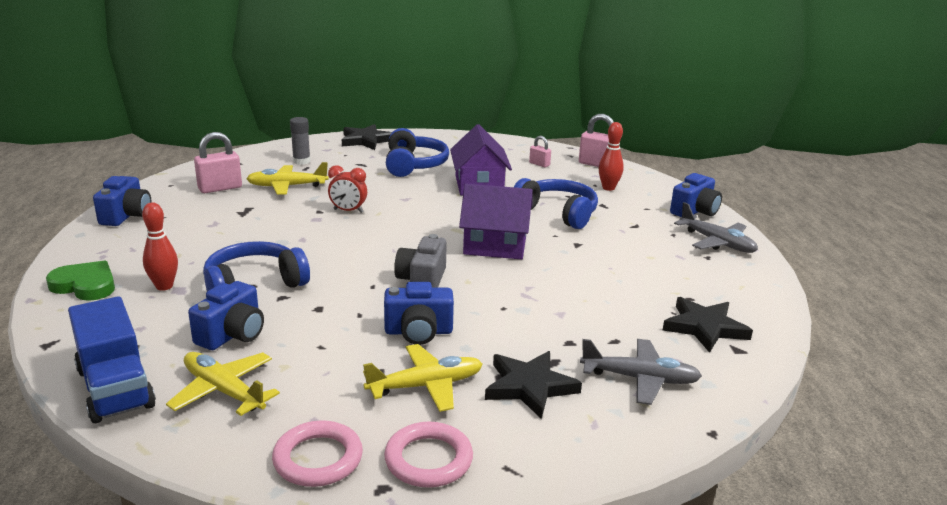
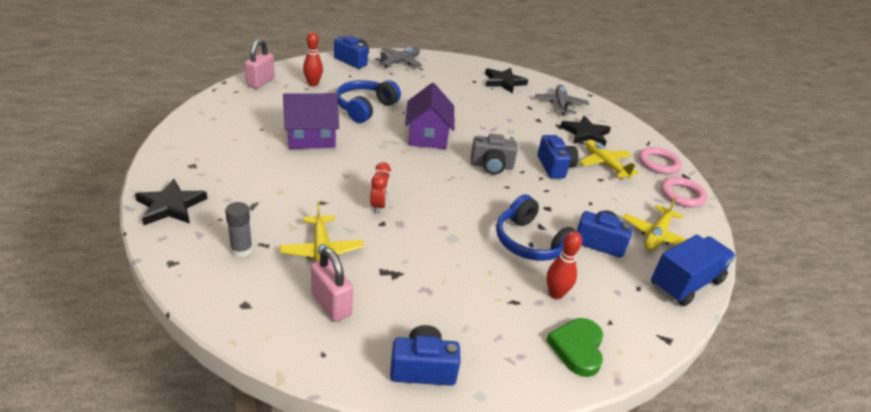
camera: 100 degrees left, 10 degrees up
(414, 165) = (258, 171): blue headphones -> none
(539, 164) = (258, 107): pink padlock -> none

